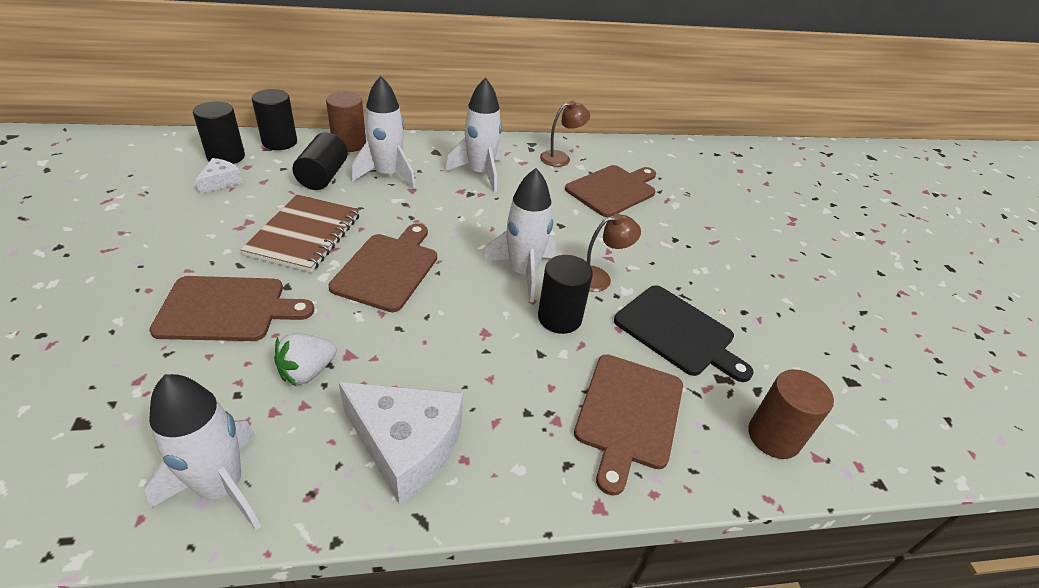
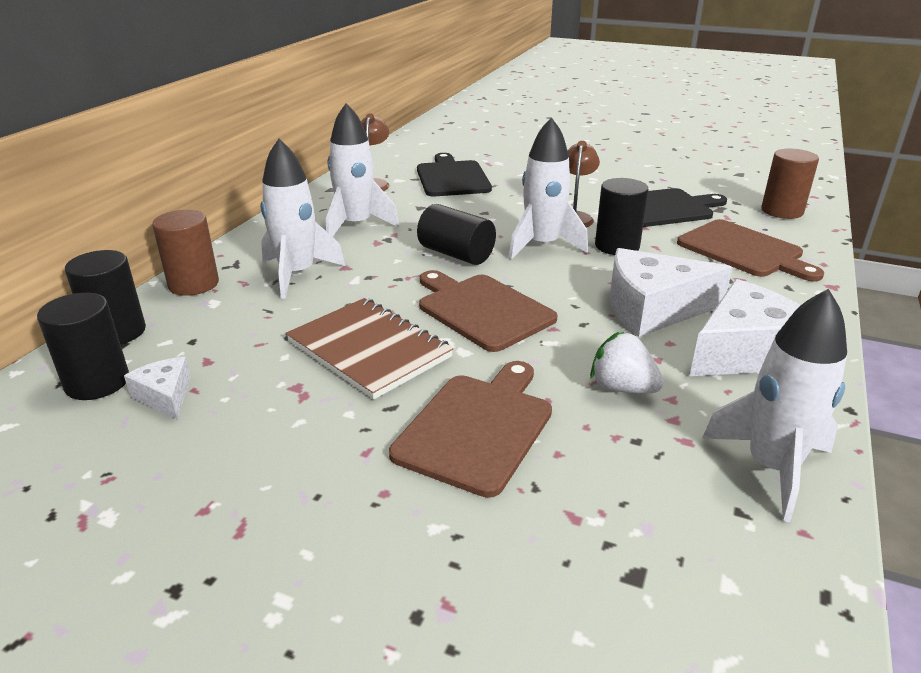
camera: 55 degrees left, 10 degrees down
(307, 371) = (622, 388): white strawberry -> white strawberry turned 135 degrees clockwise
(323, 176) = (250, 315): black cylinder -> black cylinder (456, 254)
(450, 365) = (652, 308): none -> white cheese
(613, 190) = (452, 177): brown cutting board -> black cutting board

